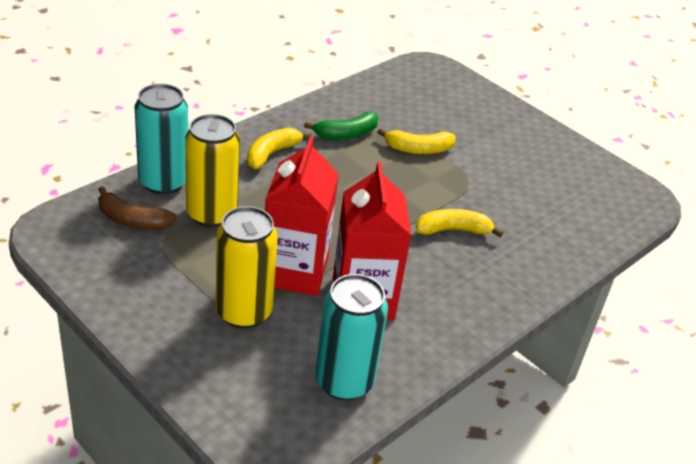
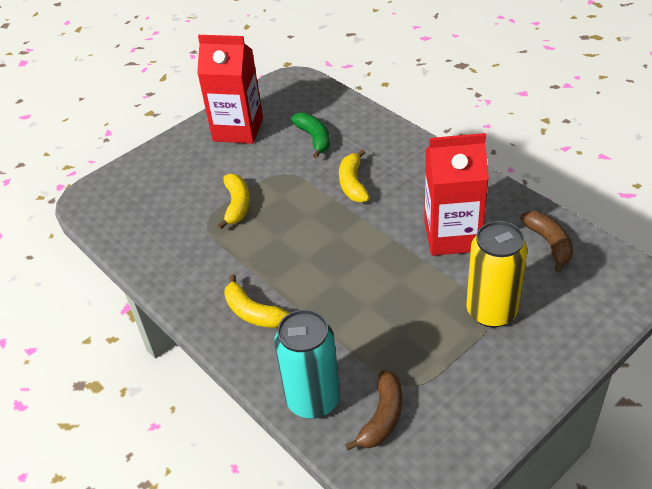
camera: 80 degrees left, 5 degrees up
(211, 214) = (360, 351): yellow can -> none
(295, 272) = (430, 281): red carton -> red carton (238, 129)
(344, 381) = (549, 243): turquoise can -> brown banana
(346, 134) = (214, 256): green banana -> green banana (314, 138)

